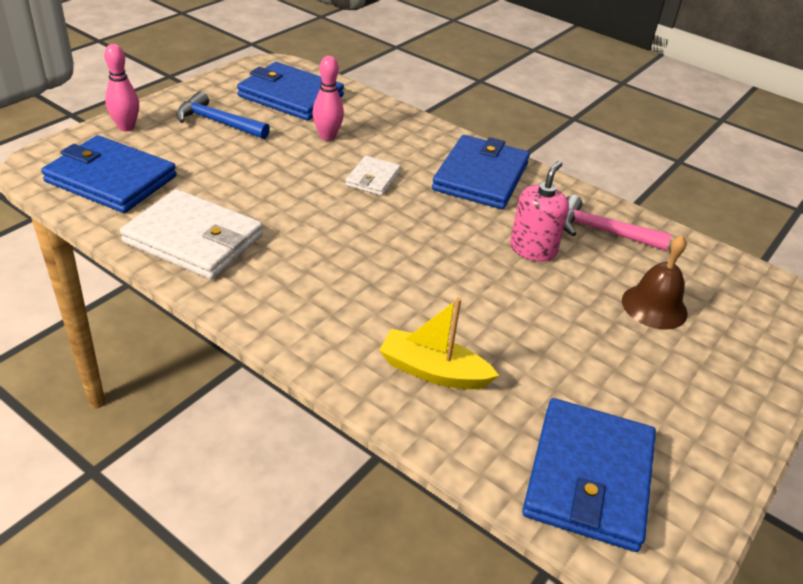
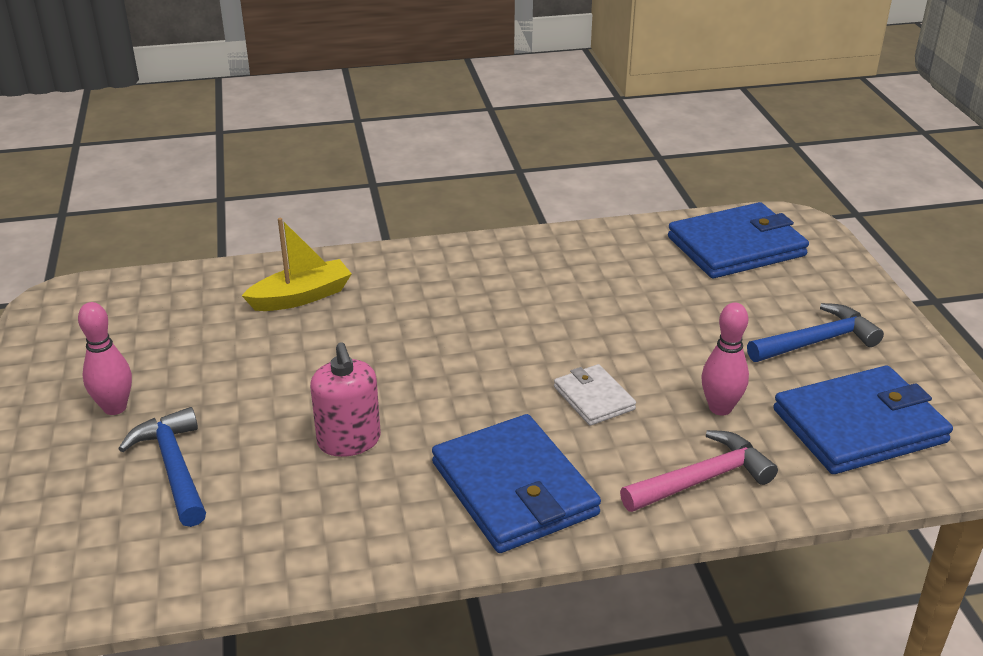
camera: 135 degrees right, 5 degrees down
(126, 127) = (844, 282): pink bowling pin -> pink bowling pin (115, 408)
(194, 239) = (593, 256): white wallet -> none
(588, 477) = (130, 310): blue wallet -> none
(603, 231) = (304, 521): pink hammer -> pink hammer (701, 479)
(654, 306) = (174, 467): brown bell -> blue hammer

